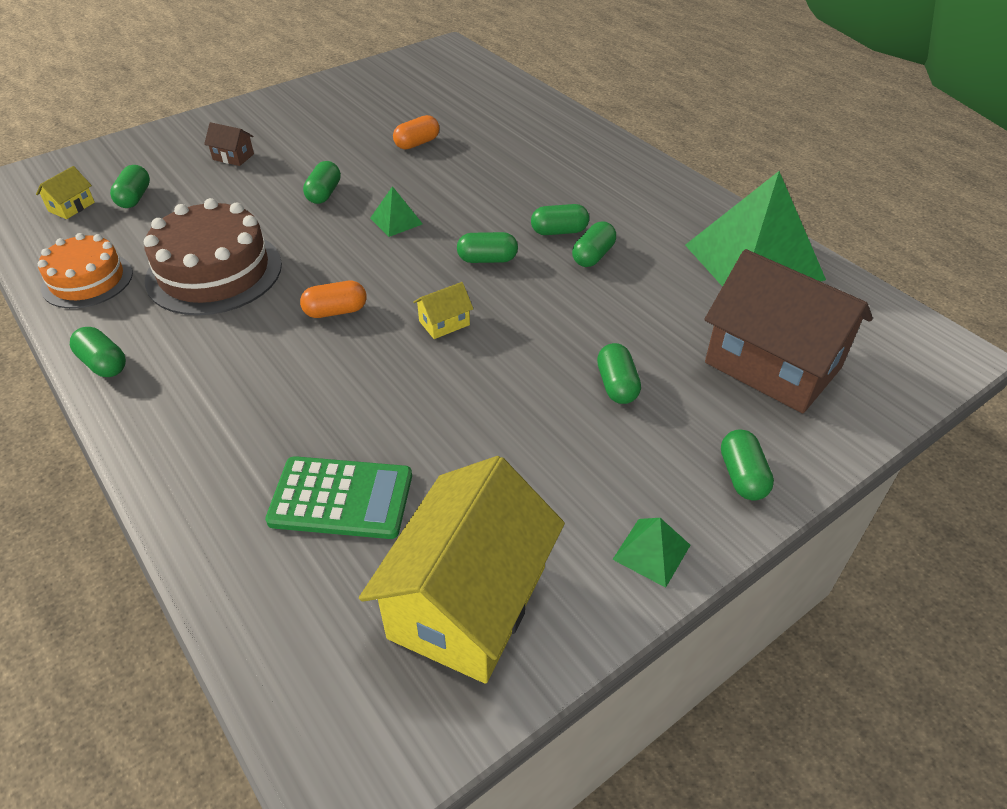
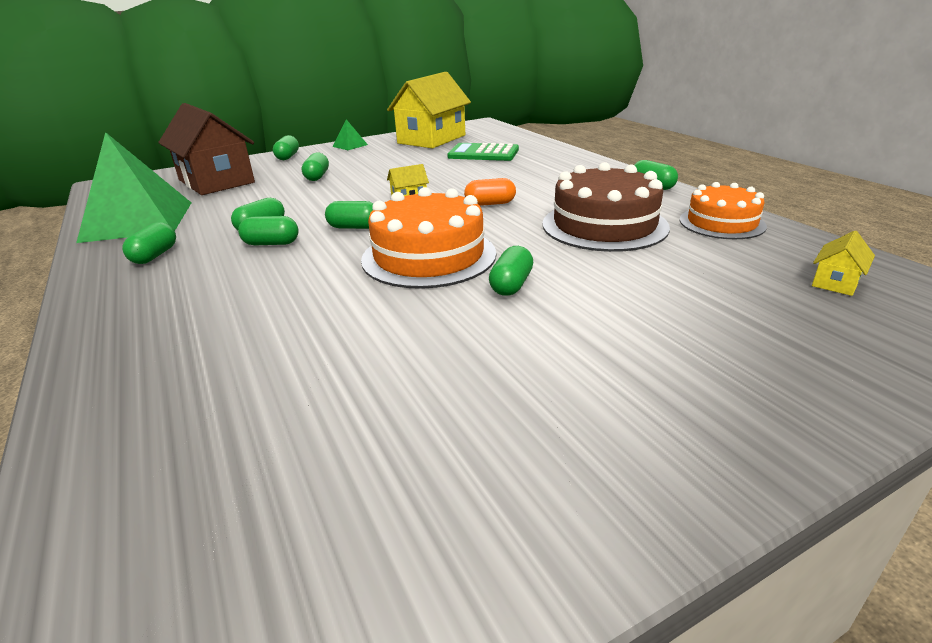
camera: 170 degrees left, 15 degrees down
(134, 198) = (762, 289): green capsule -> green capsule (155, 255)
(233, 157) = (667, 342): brown house -> none
(396, 221) = (429, 256): green pyramid -> orange cake
(417, 143) = (369, 351): orange capsule -> none

